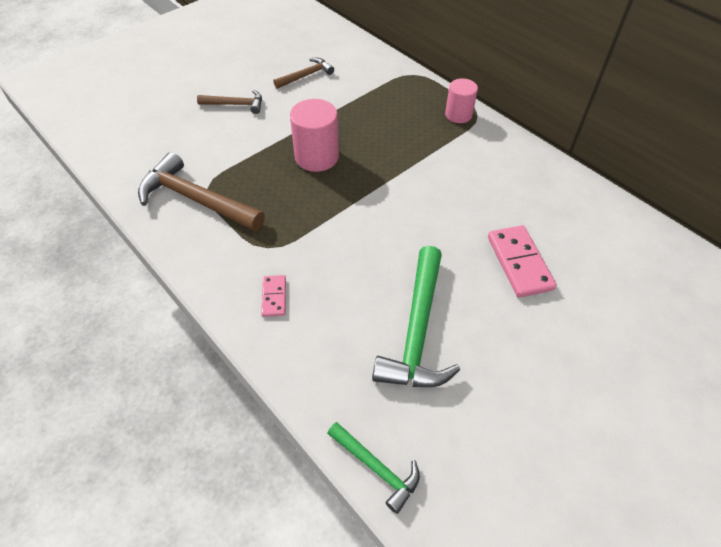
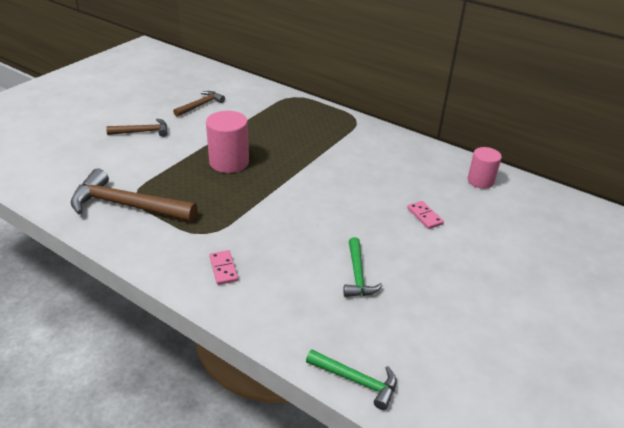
camera: 15 degrees left, 15 degrees down
(417, 330) = (357, 275): green hammer -> green hammer, size x0.55
(458, 115) = (340, 121): pink cylinder -> pink cylinder (480, 181)
(519, 263) = (424, 216): pink domino -> pink domino, size x0.55

